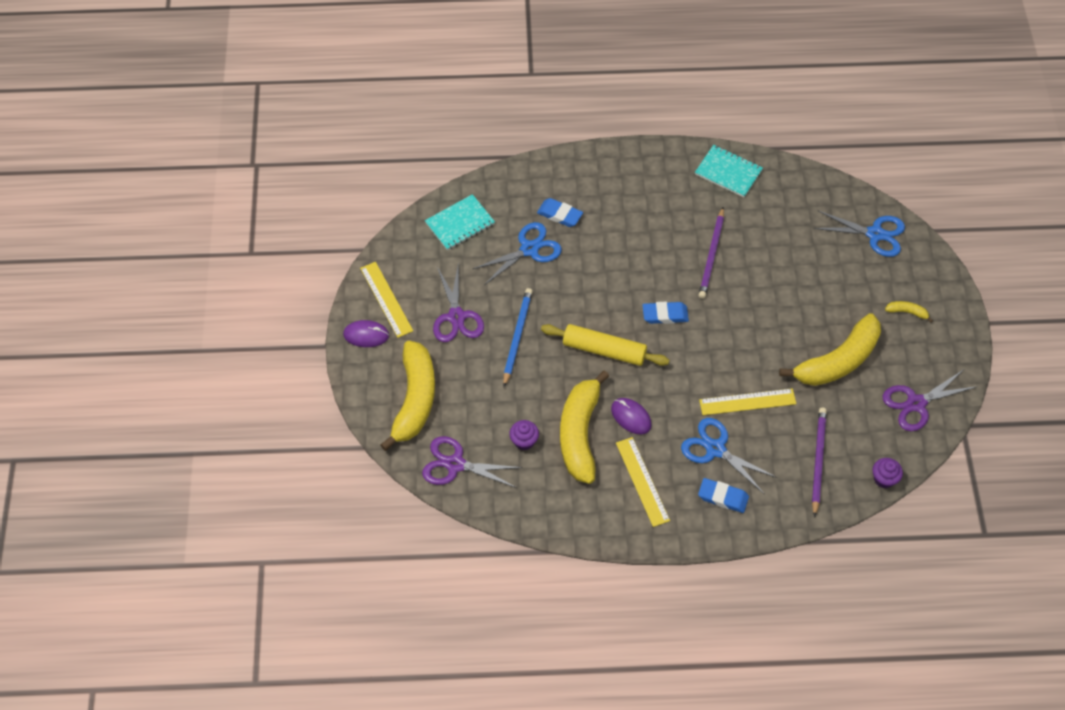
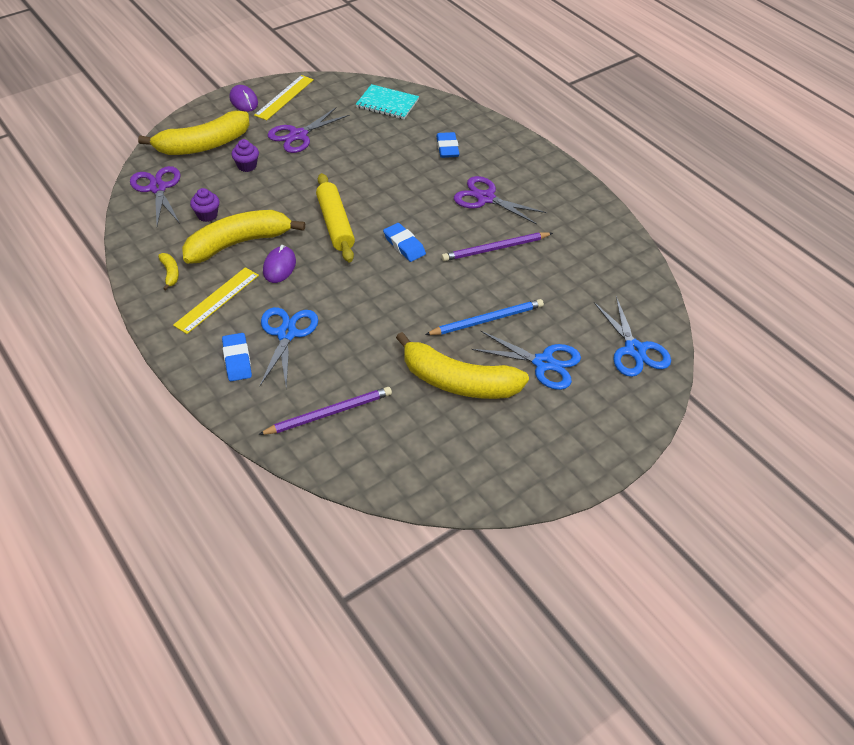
camera: 55 degrees right, 10 degrees down
(517, 336) = (307, 172): blue pencil -> blue pencil (487, 320)
(529, 249) = (397, 146): blue scissors -> blue scissors (543, 363)
(728, 172) = (595, 224): turquoise notebook -> none
(747, 402) = (356, 335): yellow ruler -> none
(884, 479) = (346, 475): purple cupcake -> purple cupcake (247, 166)
(907, 312) = (566, 412): yellow banana -> yellow banana (170, 273)
(916, 403) = (460, 465): purple scissors -> purple scissors (485, 198)

